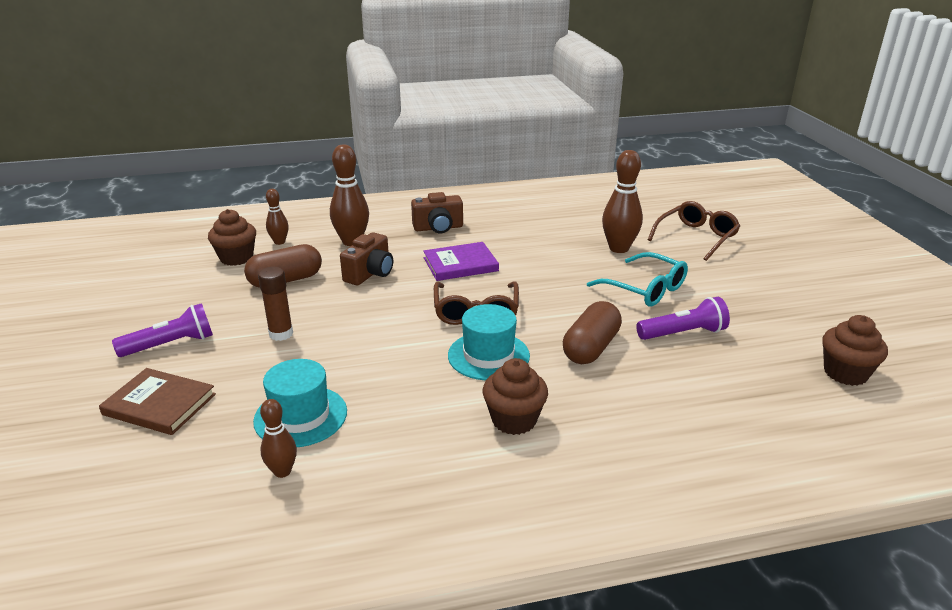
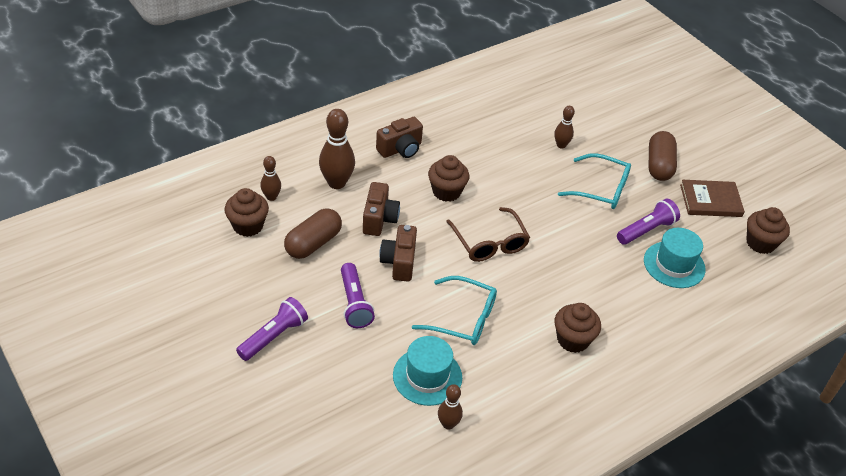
camera: 25 degrees left, 15 degrees up
(159, 404) = (315, 394): brown book -> brown book (710, 200)
(281, 334) = (354, 303): brown glue stick -> purple flashlight
(360, 310) = (399, 262): none -> brown camera
(390, 370) = (462, 318): none -> turquoise glasses
(460, 264) = (446, 192): purple book -> brown cupcake
(488, 355) = (524, 286): turquoise hat -> turquoise hat (674, 264)
(591, 348) = (591, 260): brown capsule -> brown capsule (659, 165)
(619, 248) = (561, 145): brown bowling pin -> brown bowling pin, size x0.57
(696, 237) = (614, 119): brown glasses -> none

